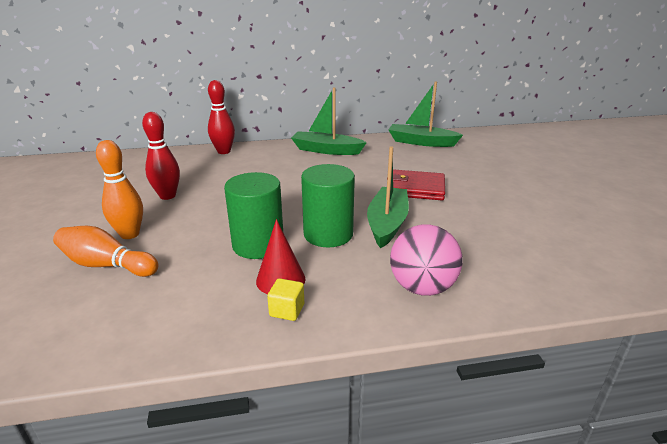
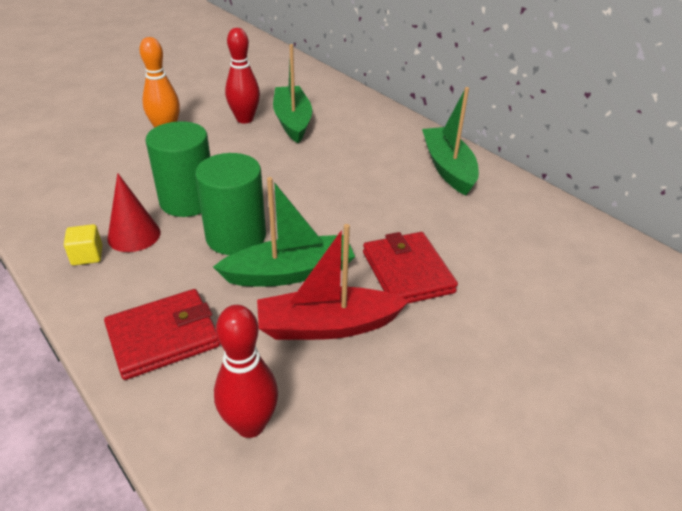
camera: 60 degrees right, 10 degrees up
(107, 265) = (115, 142): orange bowling pin -> none
(224, 151) = (368, 108): red bowling pin -> red bowling pin (250, 425)
(421, 142) = (577, 238): green boat -> green boat (292, 121)
(422, 287) = (163, 337): pink ball -> red wallet
(447, 224) = (327, 326): none -> red boat

